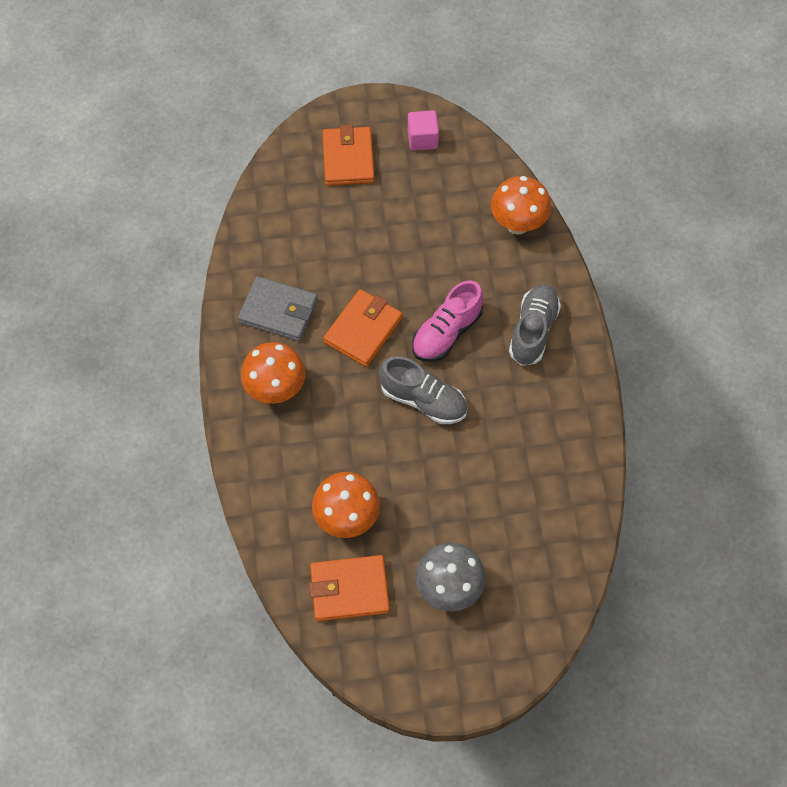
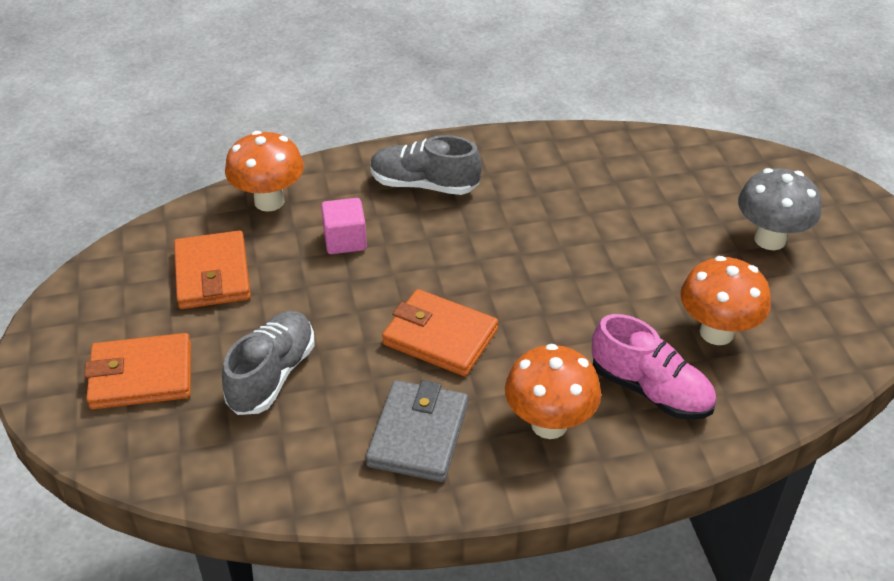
camera: 95 degrees left, 20 degrees down
(349, 589) = (808, 323): orange wallet -> orange wallet (212, 274)
(422, 139) = (117, 296): pink cube -> pink cube (345, 240)
(423, 400) = (535, 272): grey shoe -> grey shoe (272, 375)
(446, 333) = (435, 257): pink shoe -> pink shoe (650, 390)

